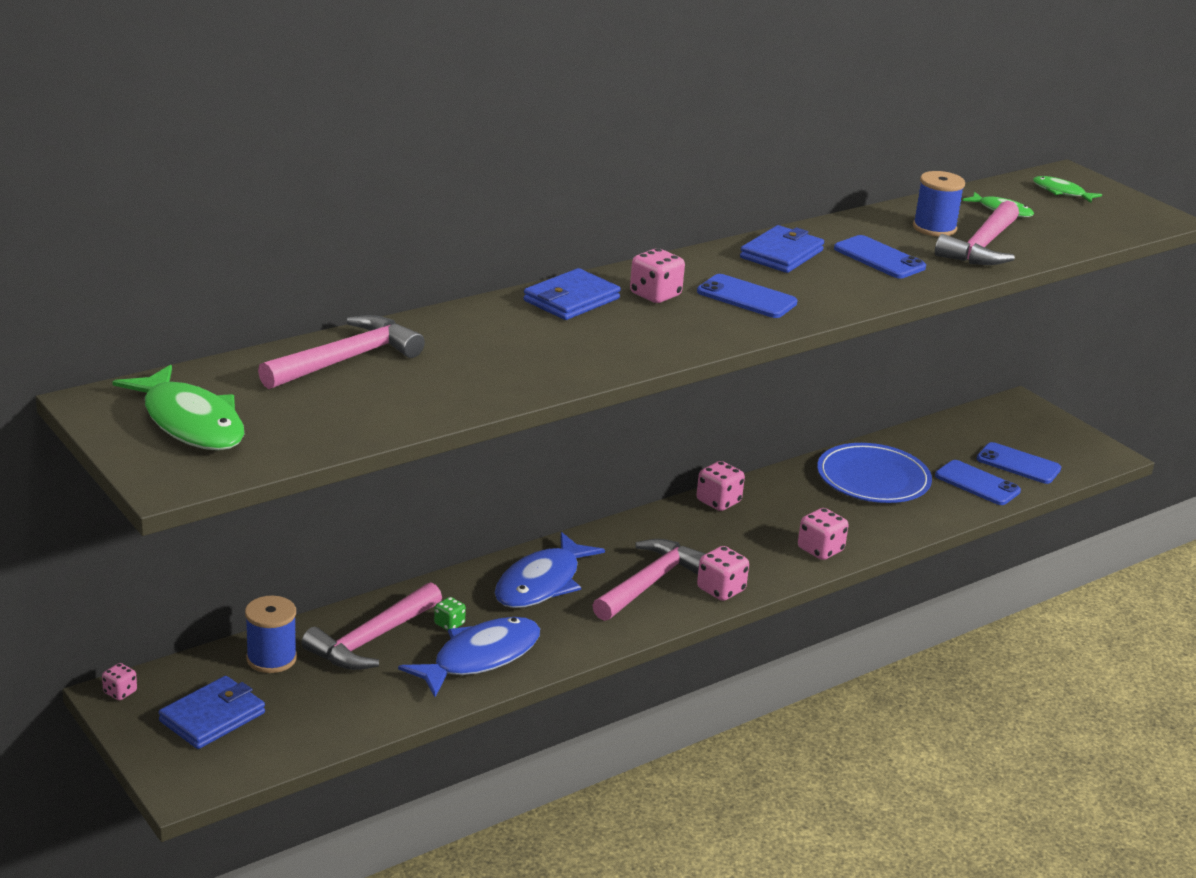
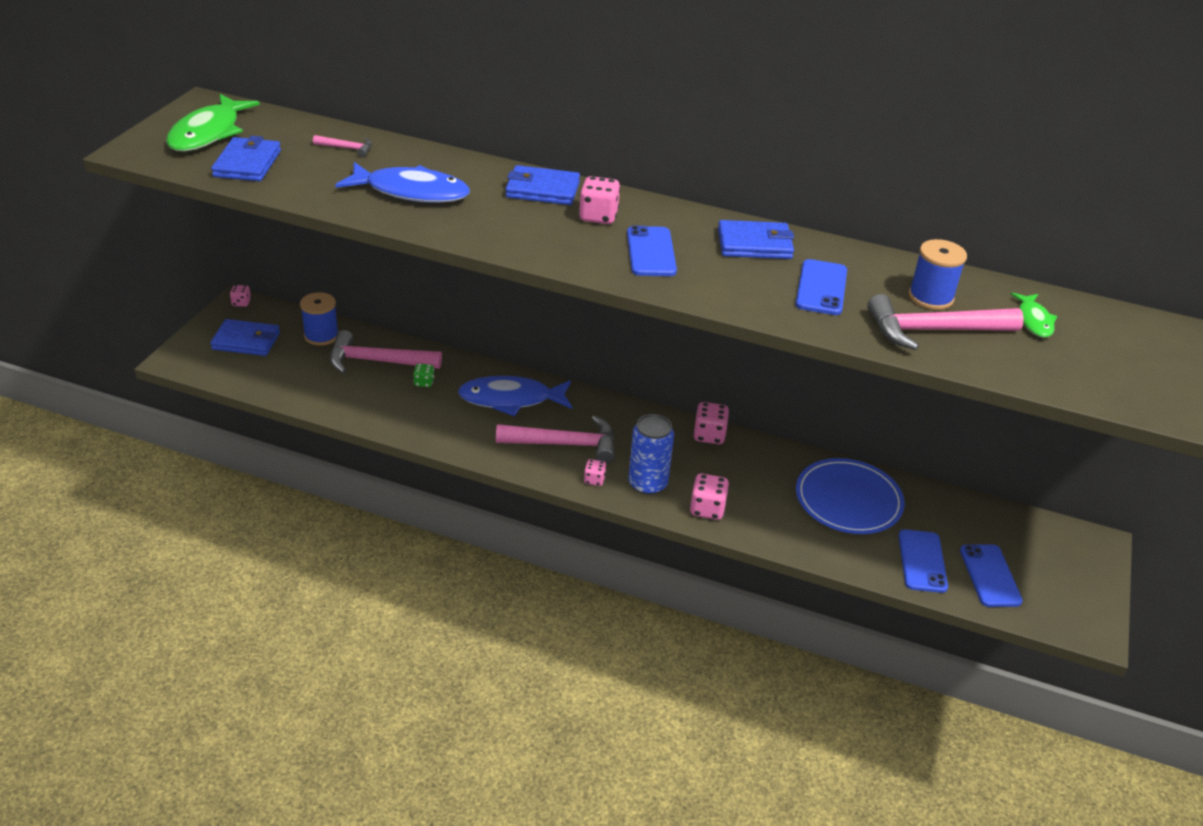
camera: 55 degrees right, 10 degrees up
(306, 423) = (247, 164): none -> blue wallet
(346, 359) = (347, 148): pink hammer -> pink hammer, size x0.47
(480, 658) = (399, 409): blue fish -> blue fish (411, 192)
(721, 590) = (594, 480): pink dice -> pink dice, size x0.59
(755, 564) = (647, 484): none -> blue can
(1061, 192) = (1140, 342): green fish -> none

